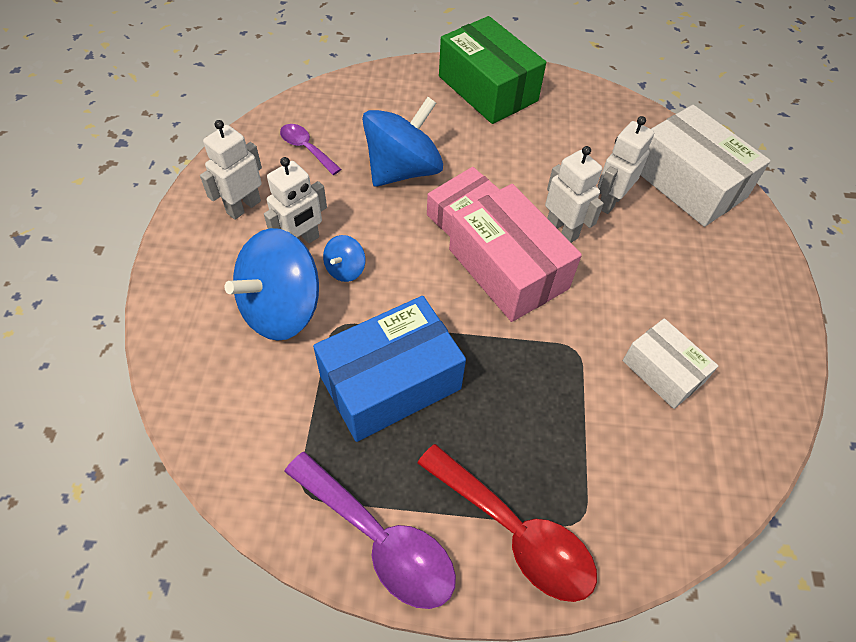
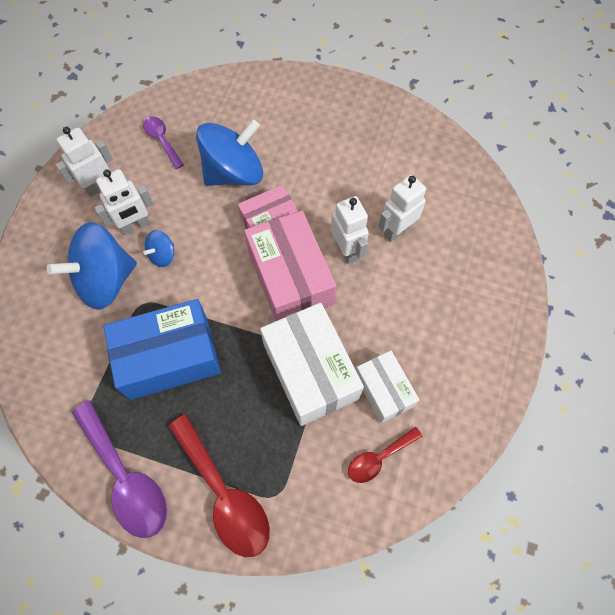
camera: 15 degrees right, 10 degrees up
(487, 89) = (329, 104): green box -> none
(687, 449) = (378, 458): none -> red spoon
(689, 183) = (472, 224): white box -> white box (310, 371)

